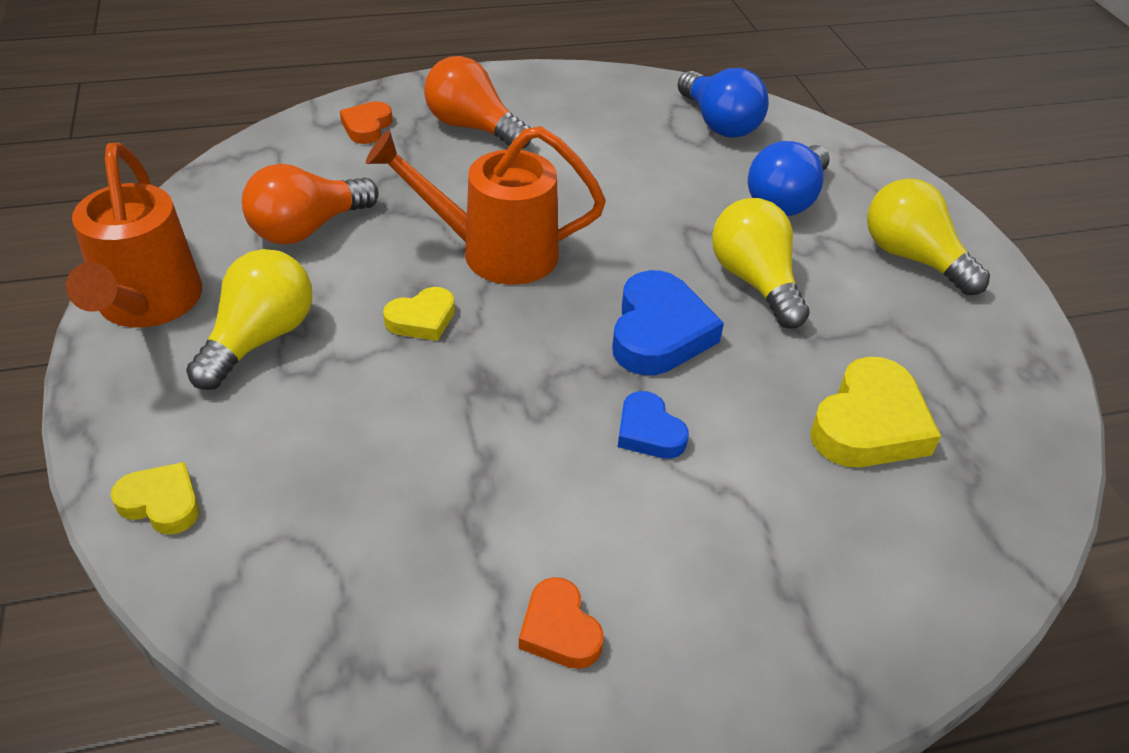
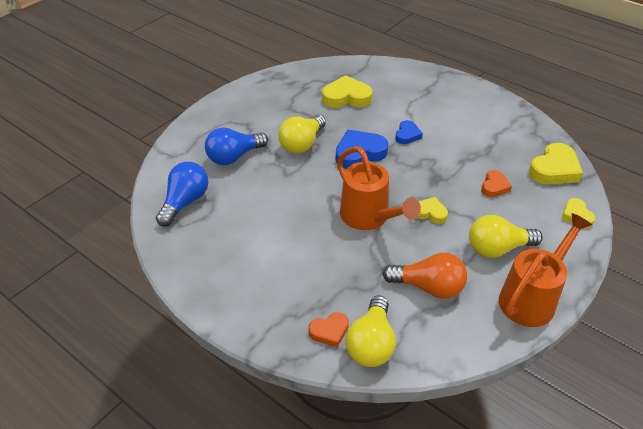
camera: 125 degrees left, 0 degrees up
(288, 591) = (554, 169): none -> yellow heart
(473, 127) = (283, 287): orange light bulb -> none
(559, 629) = (491, 119): orange heart -> orange heart (494, 186)
(786, 200) = (234, 157): blue light bulb -> blue light bulb turned 150 degrees clockwise
(912, 258) = (242, 114): yellow light bulb -> yellow light bulb (371, 343)

